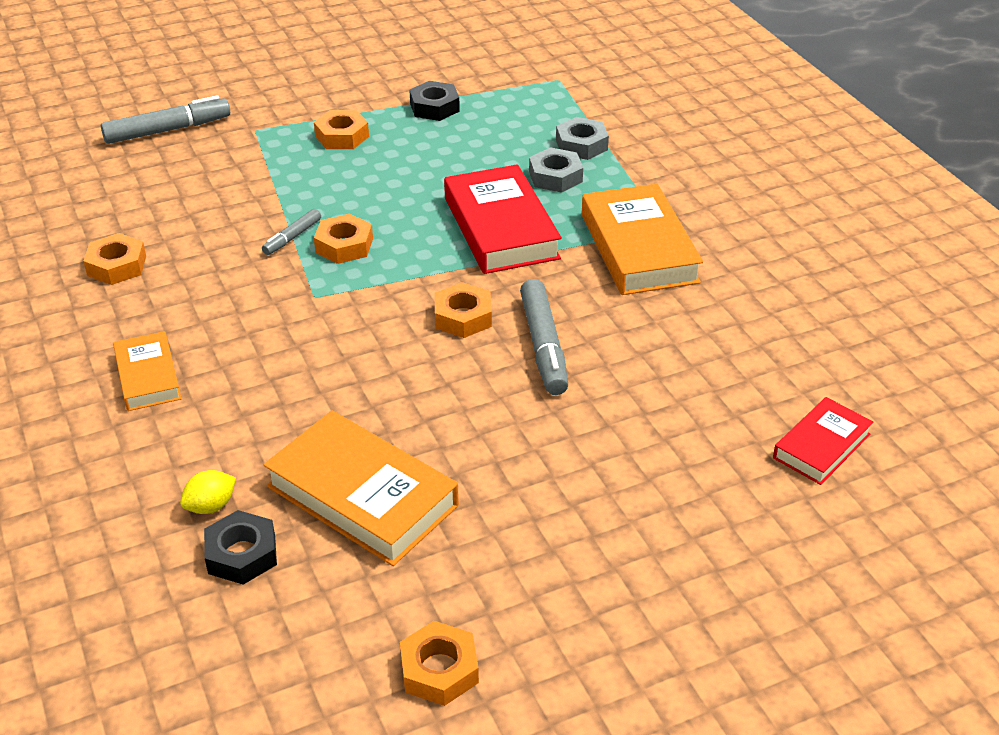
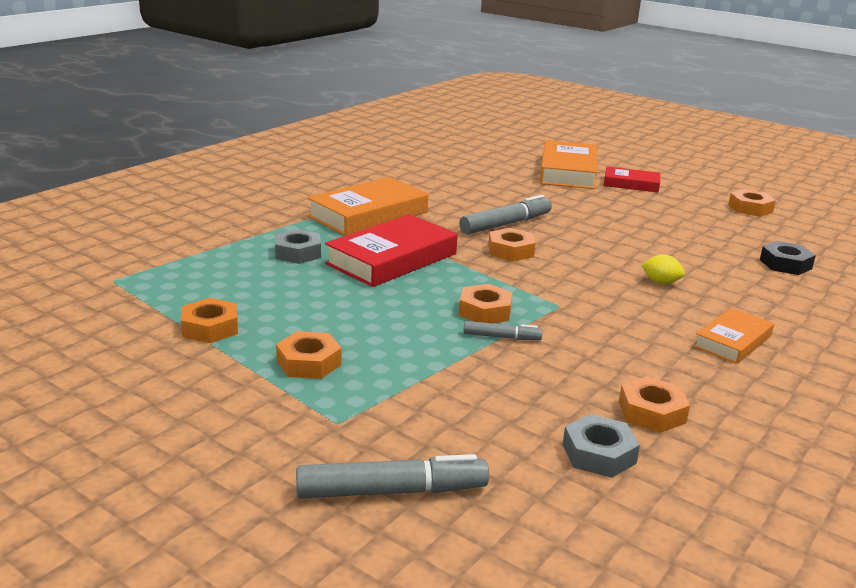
camera: 120 degrees left, 15 degrees down
(168, 130) = (392, 491): grey marker -> grey marker turned 135 degrees clockwise
(211, 506) = (777, 282): yellow lemon -> yellow lemon (661, 282)
(362, 496) = (695, 245): orange book -> orange book (567, 172)
(434, 107) = (210, 328): black nut -> orange nut
(581, 145) = (237, 251): grey nut -> grey nut (599, 454)
(821, 446) = (494, 160): red book -> red book (631, 184)

